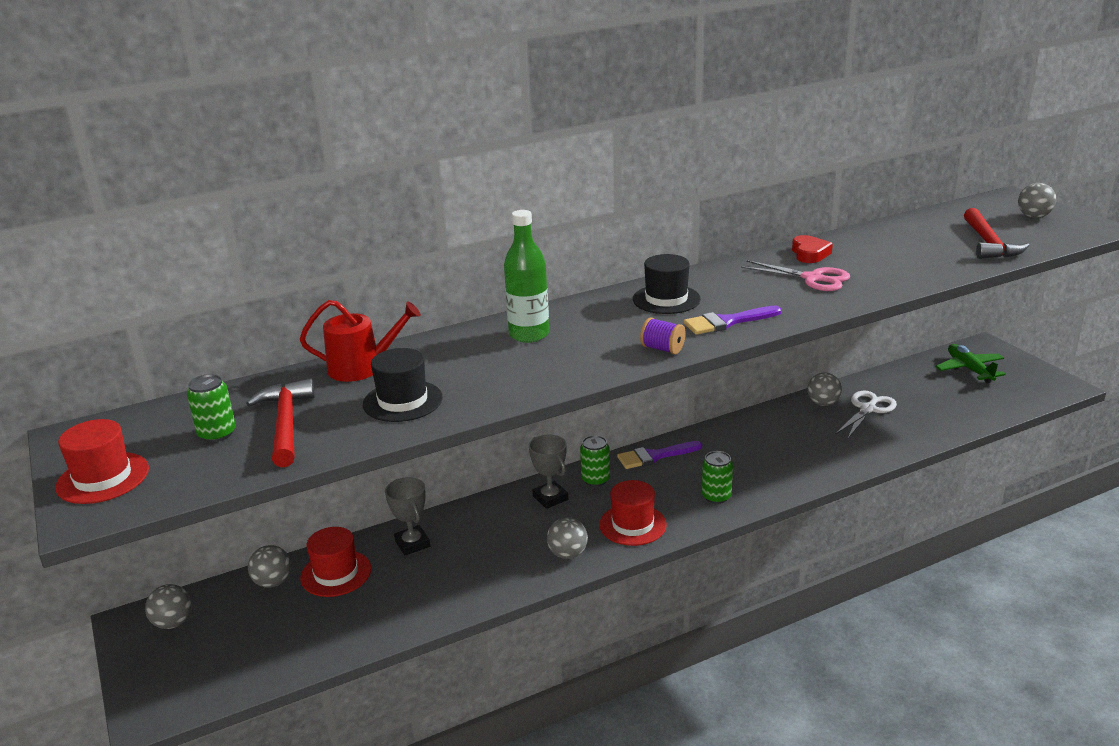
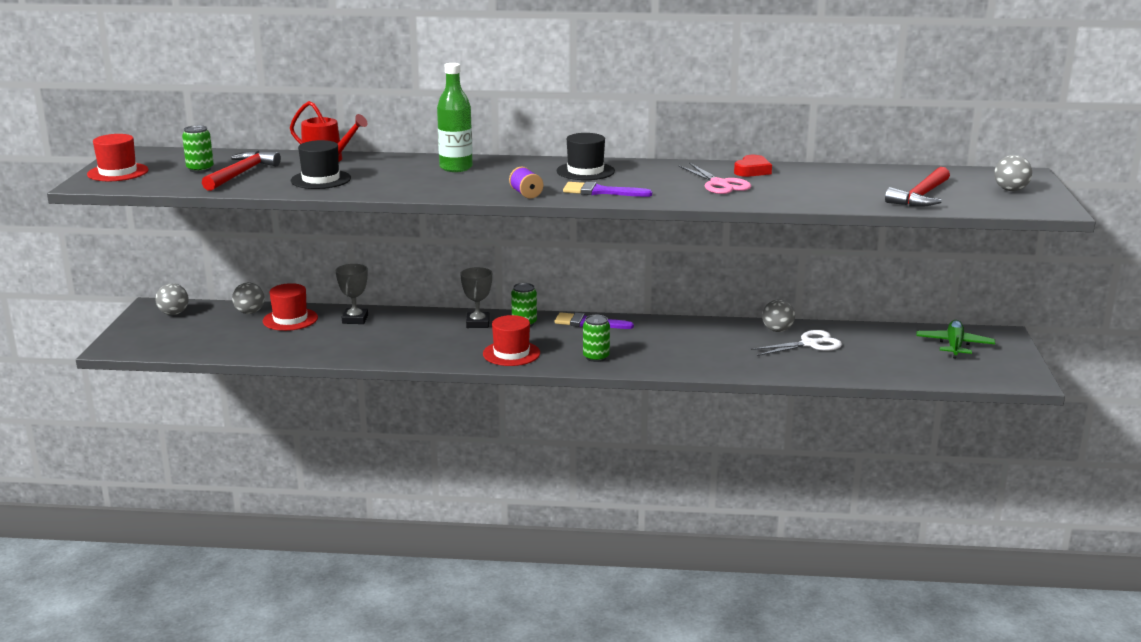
camera: 30 degrees right, 5 degrees down
(567, 554) = (444, 354): grey ball -> none

